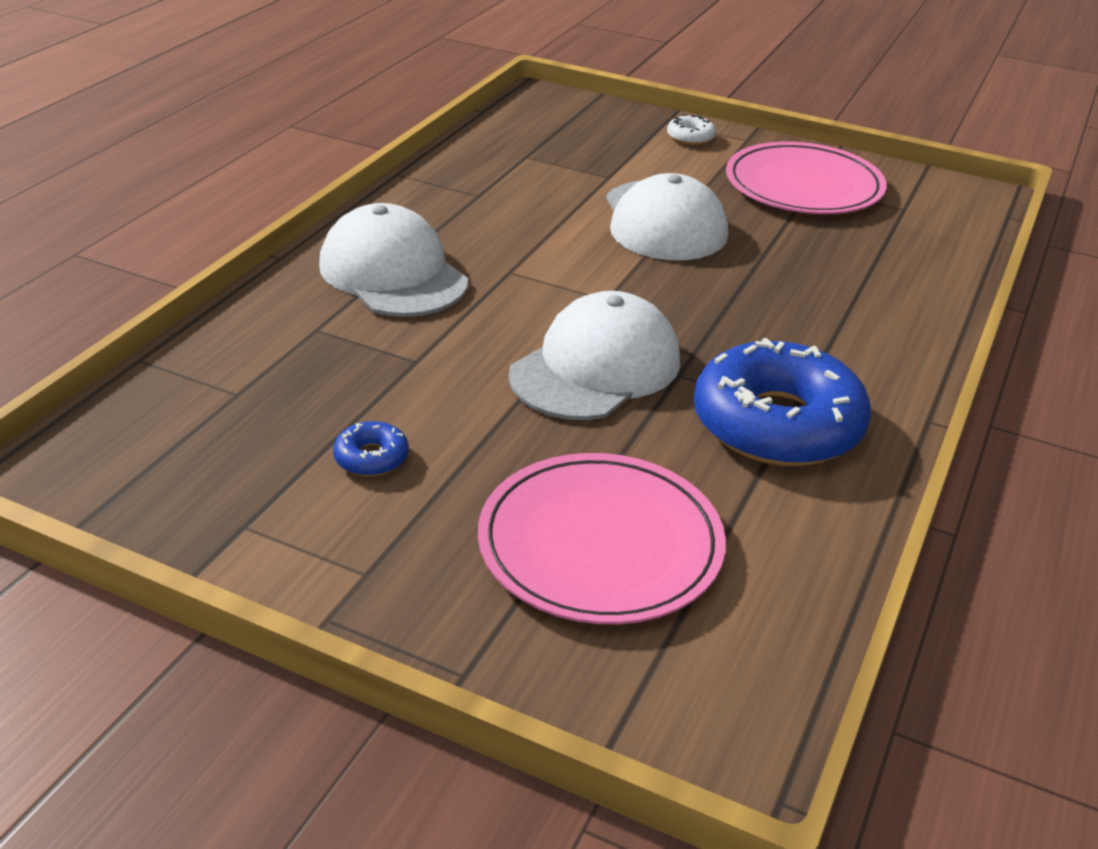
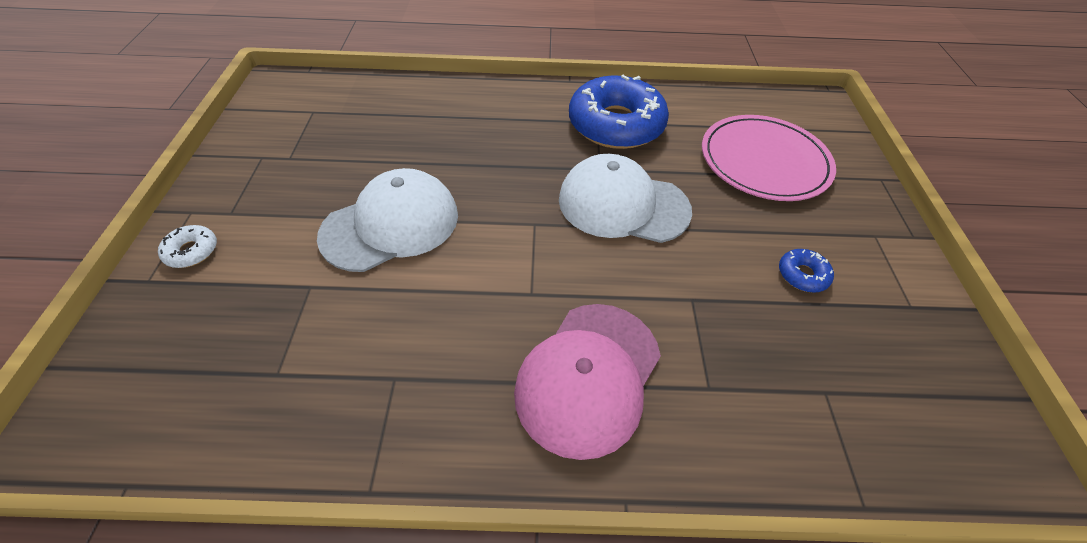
camera: 115 degrees left, 15 degrees up
(393, 273) = (588, 376): white cap -> pink cap
(803, 185) = (288, 162): pink plate -> none

